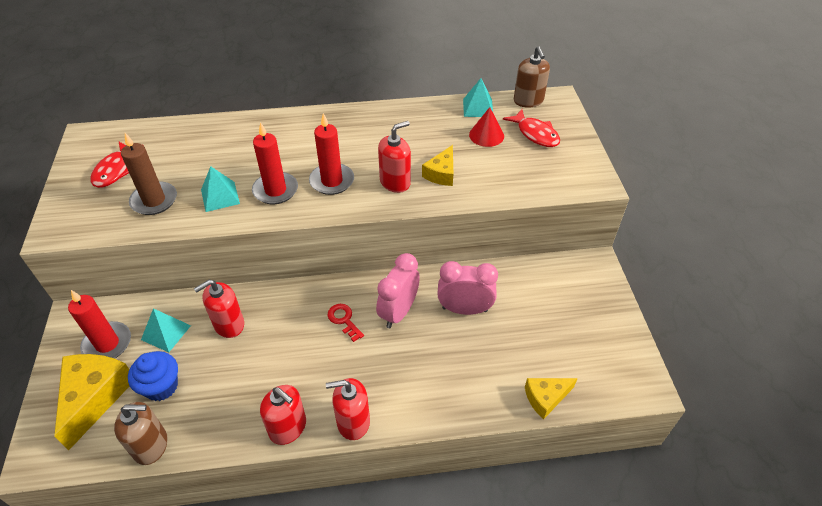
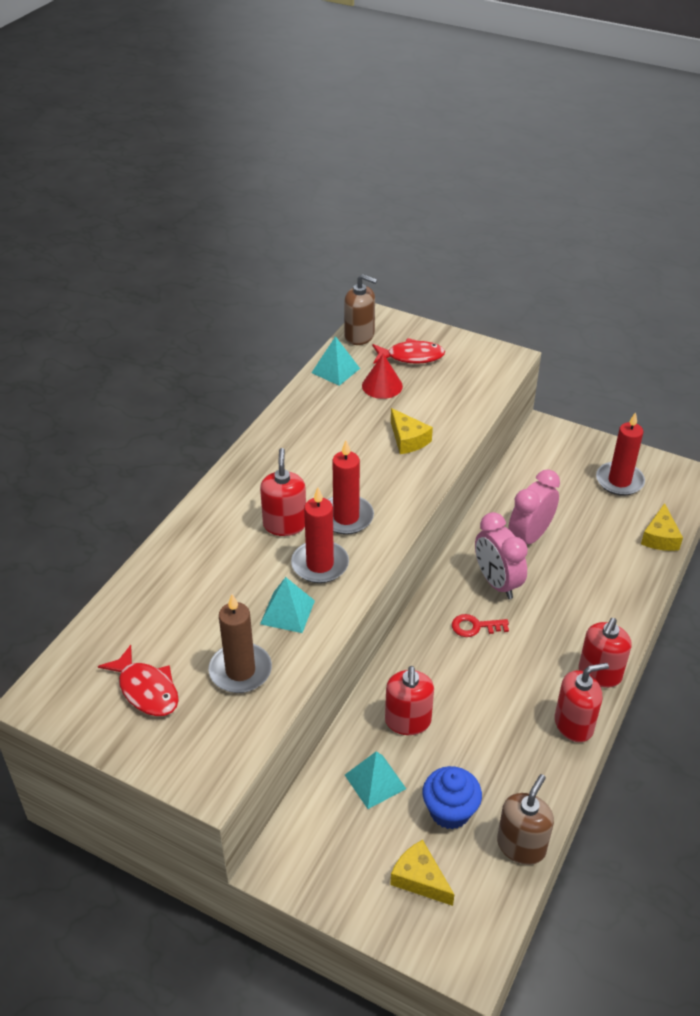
camera: 55 degrees left, 5 degrees down
(95, 397) = (419, 879): yellow cheese -> yellow cheese, size x0.58
(107, 344) = (349, 843): red candle -> red candle (619, 481)
(395, 182) = (390, 475): red soap dispenser -> red soap dispenser (284, 524)

